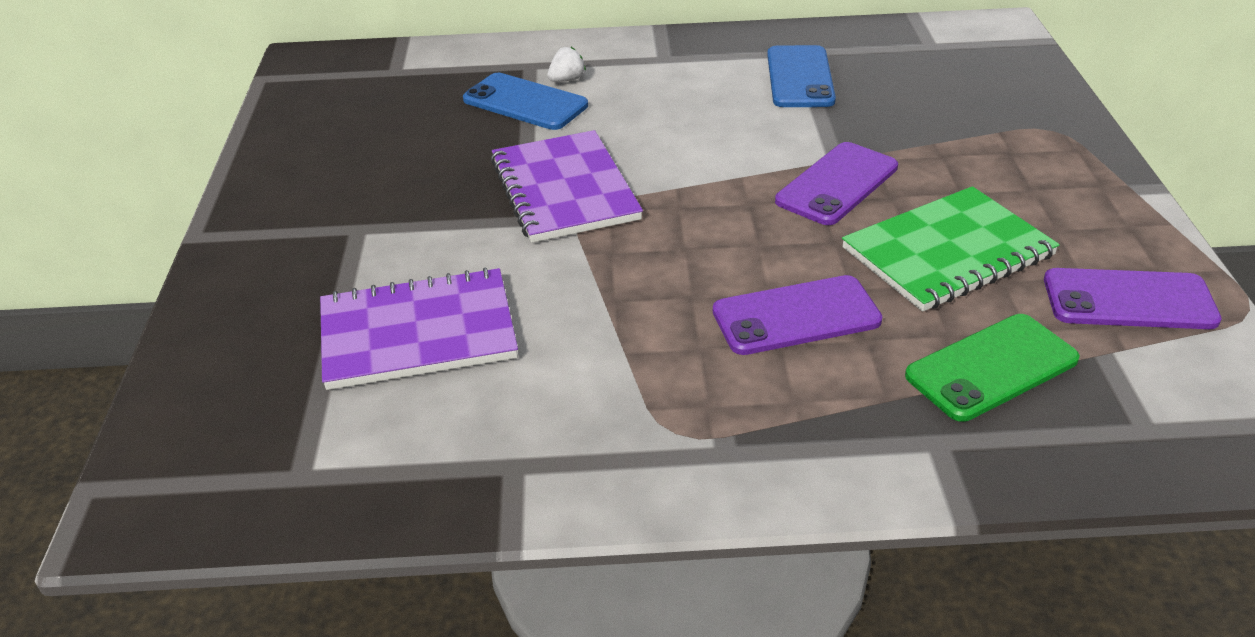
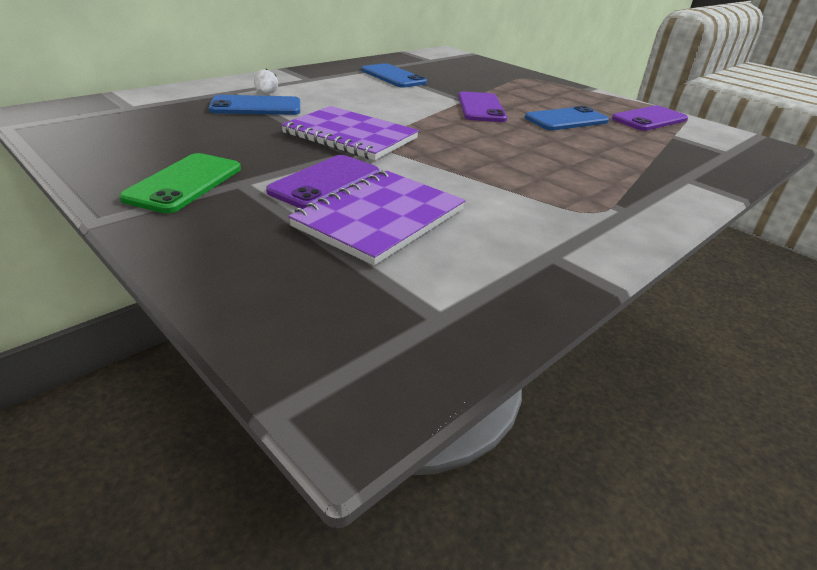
camera: 45 degrees left, 5 degrees down
(796, 316) = (555, 154): purple phone -> purple phone (325, 182)
(947, 252) = (566, 120): green notebook -> blue phone
(991, 368) = (653, 150): green phone -> green phone (185, 183)

